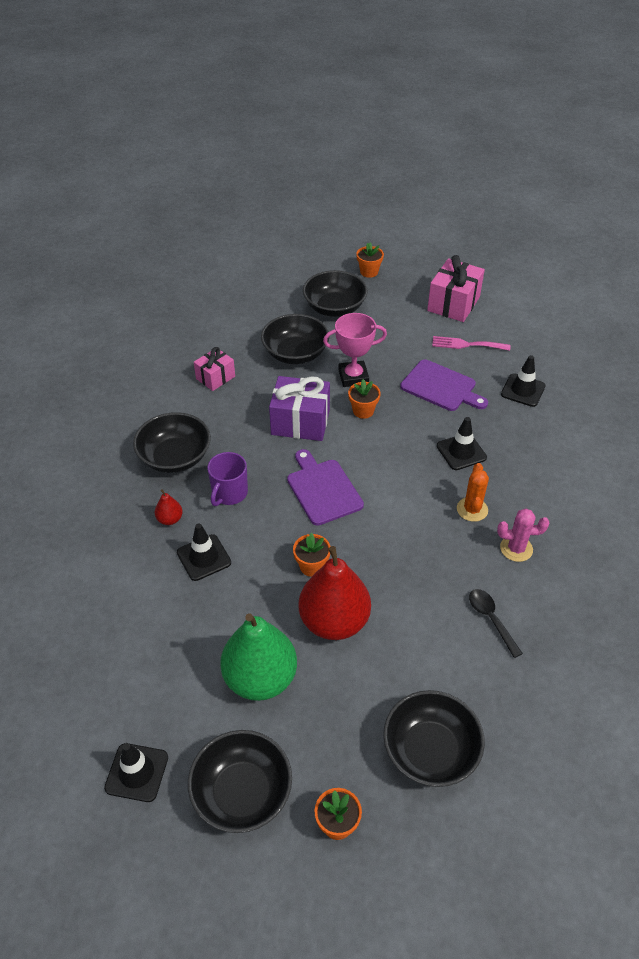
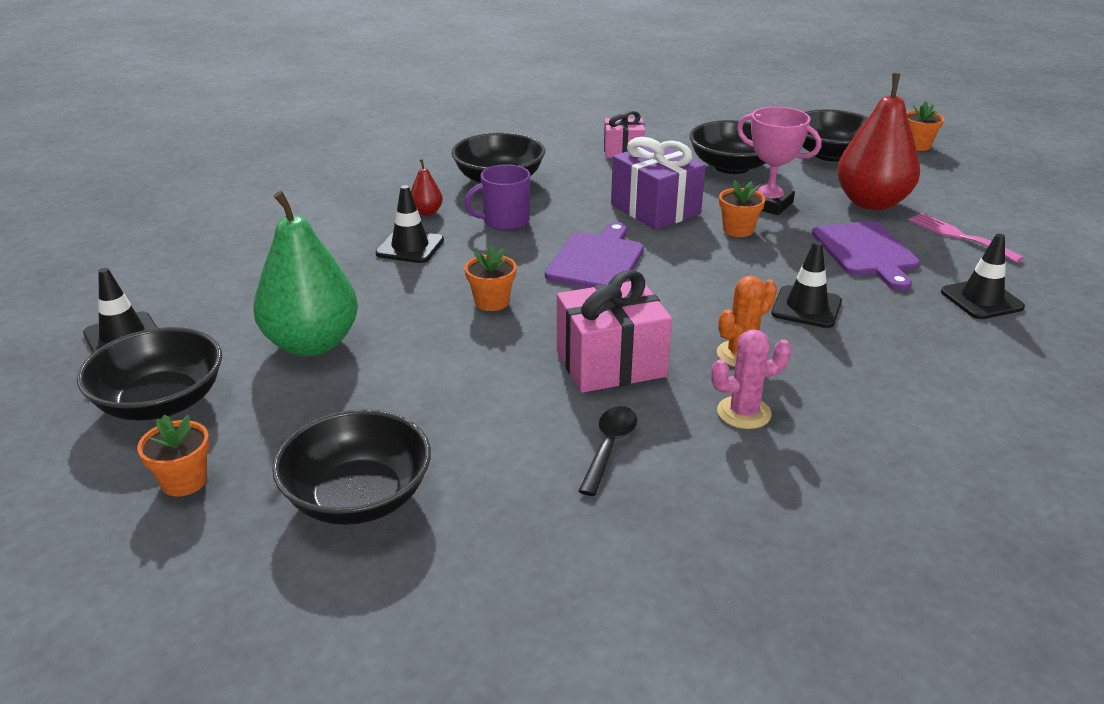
camera: 45 degrees right, 15 degrees down
(334, 621) = (443, 348): red pear -> red pear (871, 203)
(453, 304) = (994, 202): pink gift -> pink gift (611, 363)
(516, 548) = (744, 413): pink cactus -> pink cactus turned 60 degrees counterclockwise

